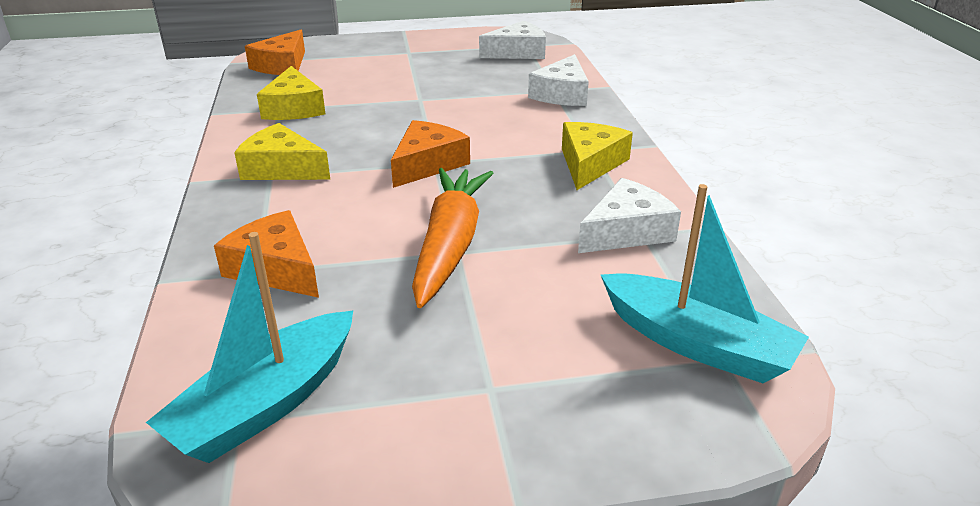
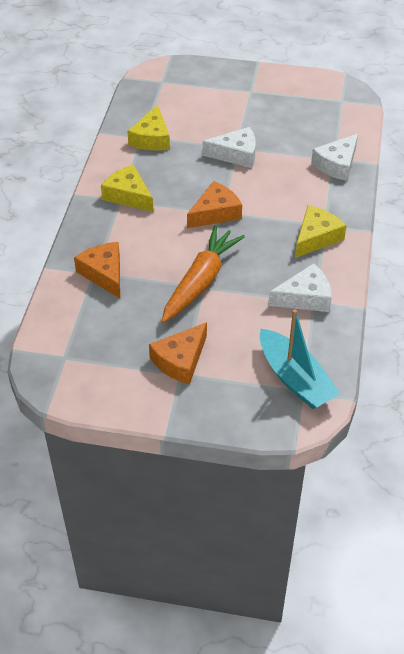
camera: 20 degrees right, 15 degrees up
(266, 404) = (79, 353): turquoise boat -> none
(282, 65) = (157, 88): orange cheese -> orange cheese (180, 360)
(517, 52) = (330, 108): white cheese -> white cheese (236, 154)

